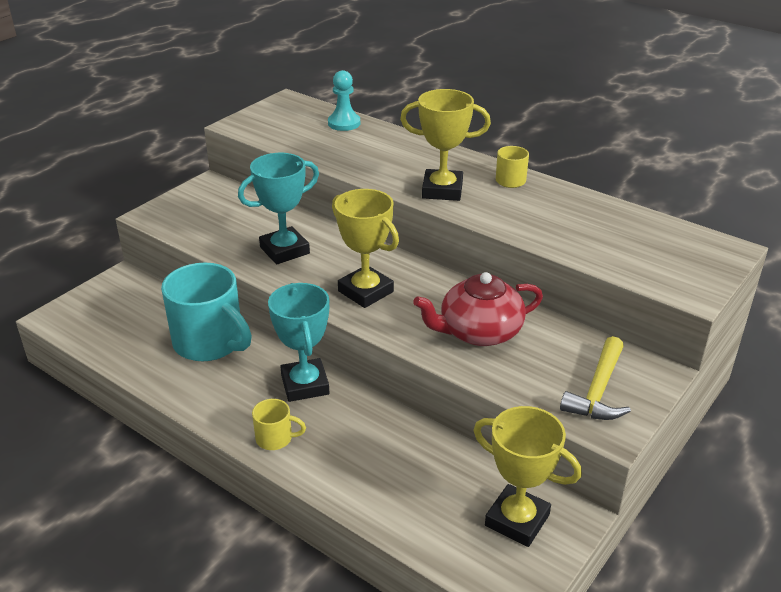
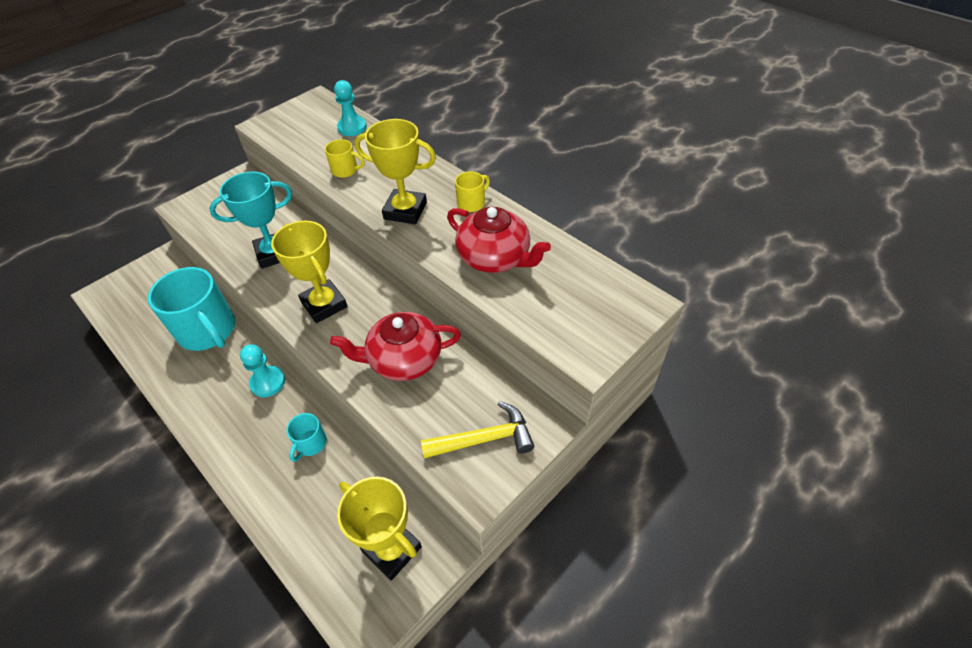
camera: 10 degrees right, 15 degrees up
(275, 438) = (224, 437): yellow mug -> yellow mug (345, 170)
(305, 385) = (268, 382): turquoise trophy -> turquoise pawn
(381, 436) = (310, 443): none -> turquoise mug
(559, 223) = (495, 258): none -> red teapot
(598, 391) = (484, 439): yellow hammer -> yellow hammer turned 135 degrees counterclockwise

